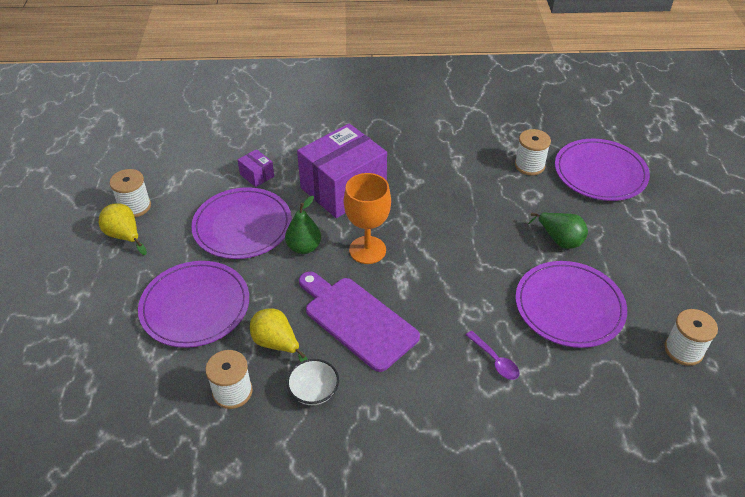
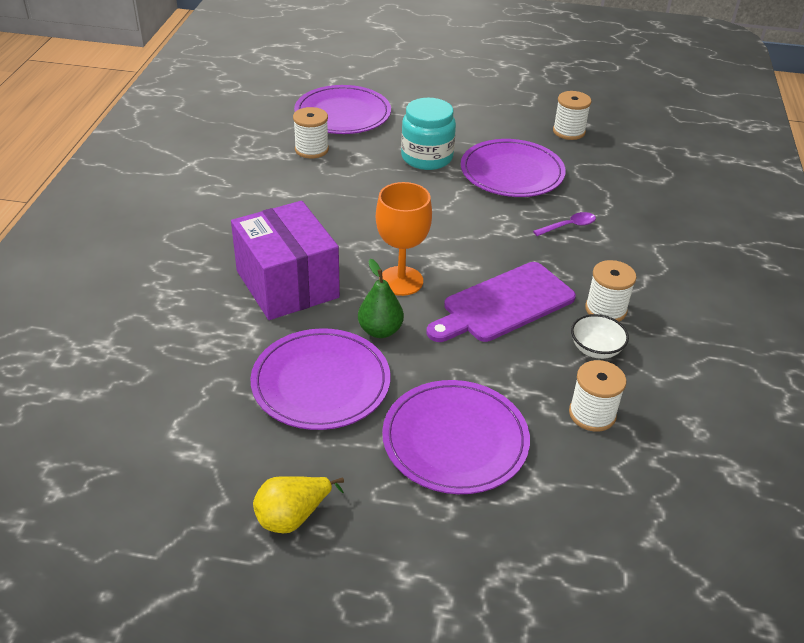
camera: 80 degrees left, 5 degrees down
(135, 206) = (229, 502): white spool -> white spool (605, 309)
(257, 175) = (223, 359): purple box -> none
(276, 344) = (527, 371): yellow pear -> none
(560, 240) = (427, 157): green pear -> turquoise jar

